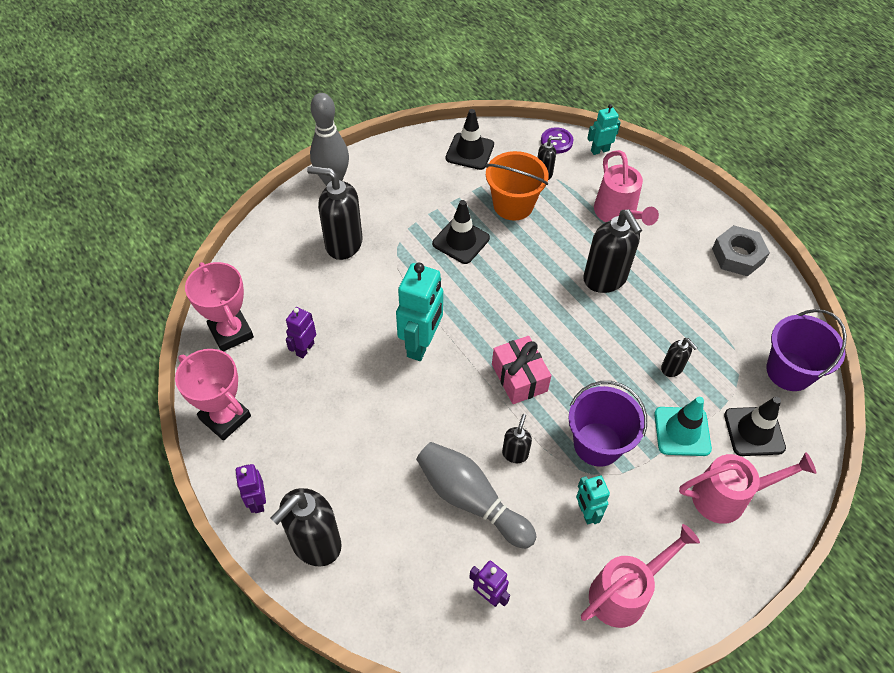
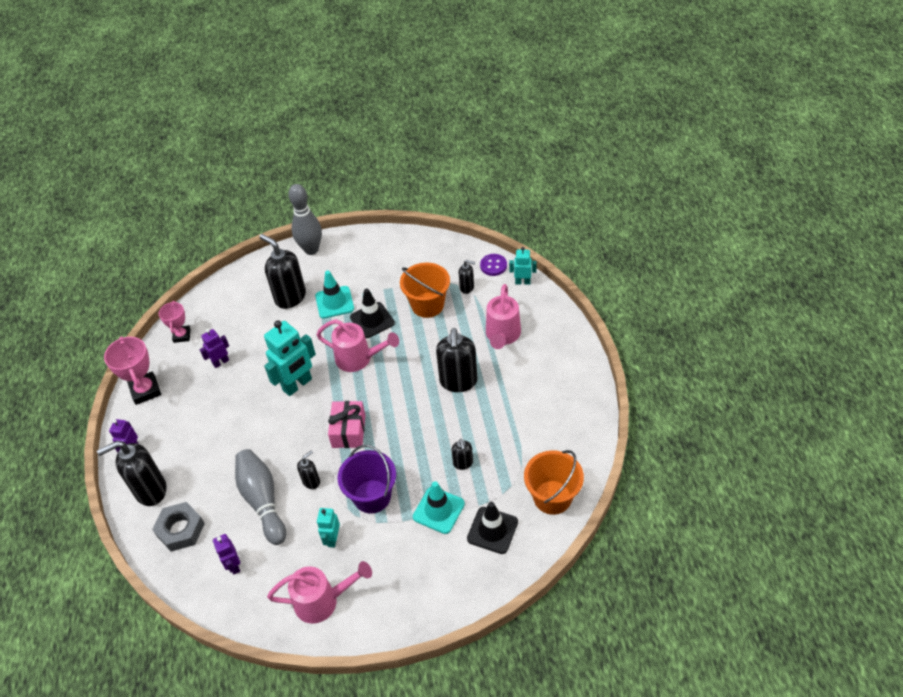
camera: 30 degrees right, 5 degrees down
(231, 332) = (182, 335): pink trophy -> pink trophy, size x0.64
(402, 234) = (334, 302): none -> turquoise traffic cone
(470, 151) = (422, 255): black traffic cone -> none
(727, 497) = (439, 568): pink watering can -> pink watering can (358, 358)
(737, 255) = (575, 397): grey nut -> grey nut (180, 530)
(789, 371) = (552, 497): purple bucket -> orange bucket

